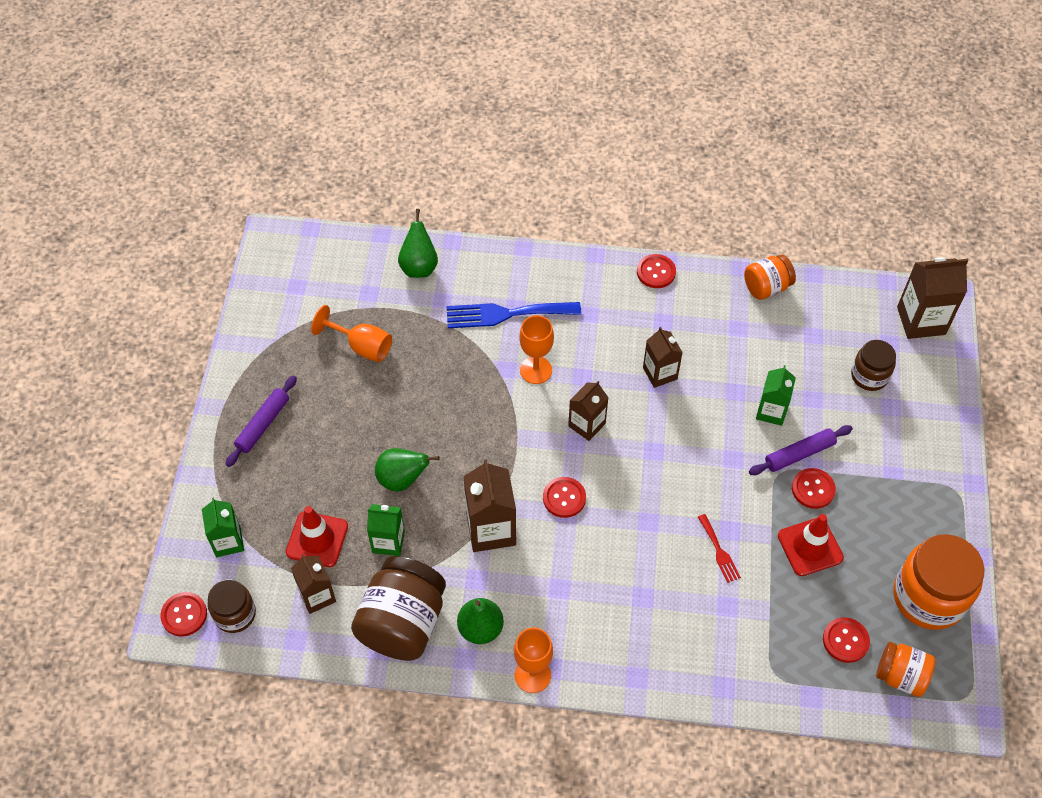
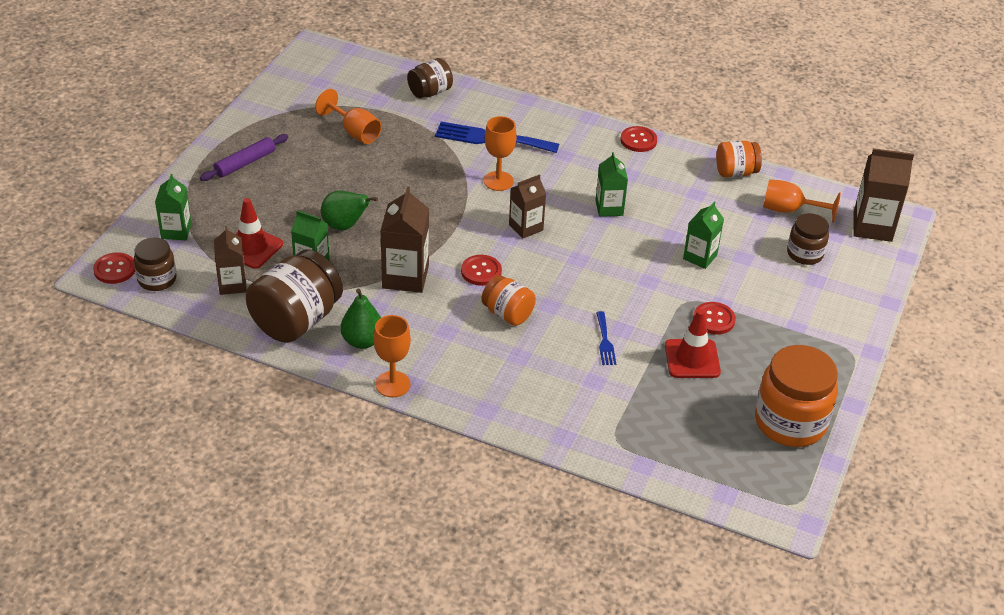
camera: 15 degrees right, 15 degrees down
(419, 267) = (430, 92): green pear -> brown jar
(660, 373) = (609, 208): brown carton -> green carton
(719, 551) = (605, 341): red fork -> blue fork
(799, 454) = (712, 292): purple rolling pin -> none
(835, 322) = (789, 210): none -> orange goblet
(845, 640) = (695, 433): red button -> none
(900, 676) = (736, 472): orange jar -> orange jar (507, 314)

